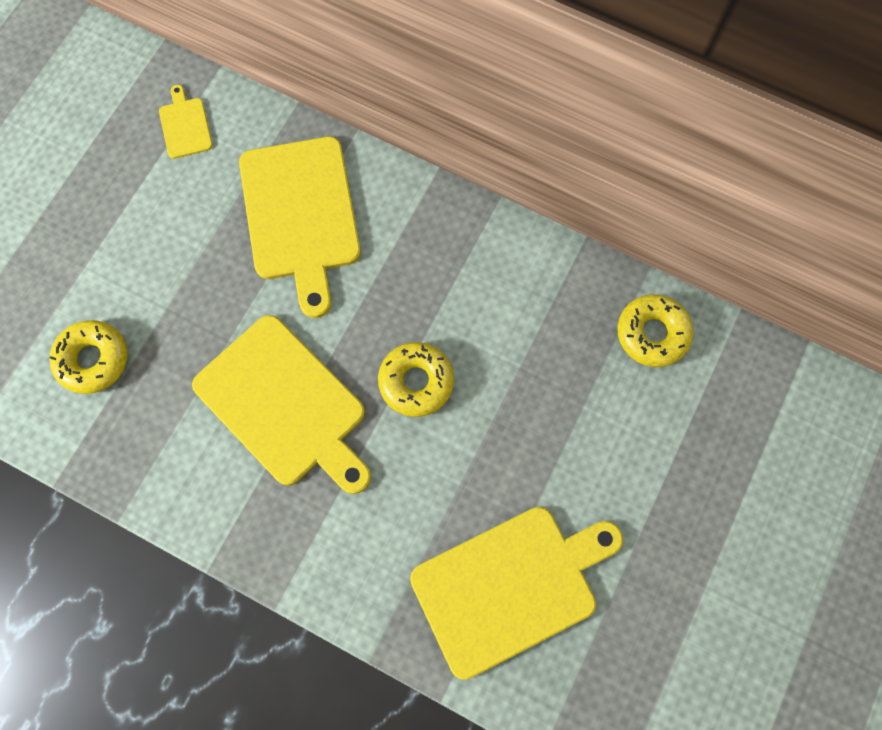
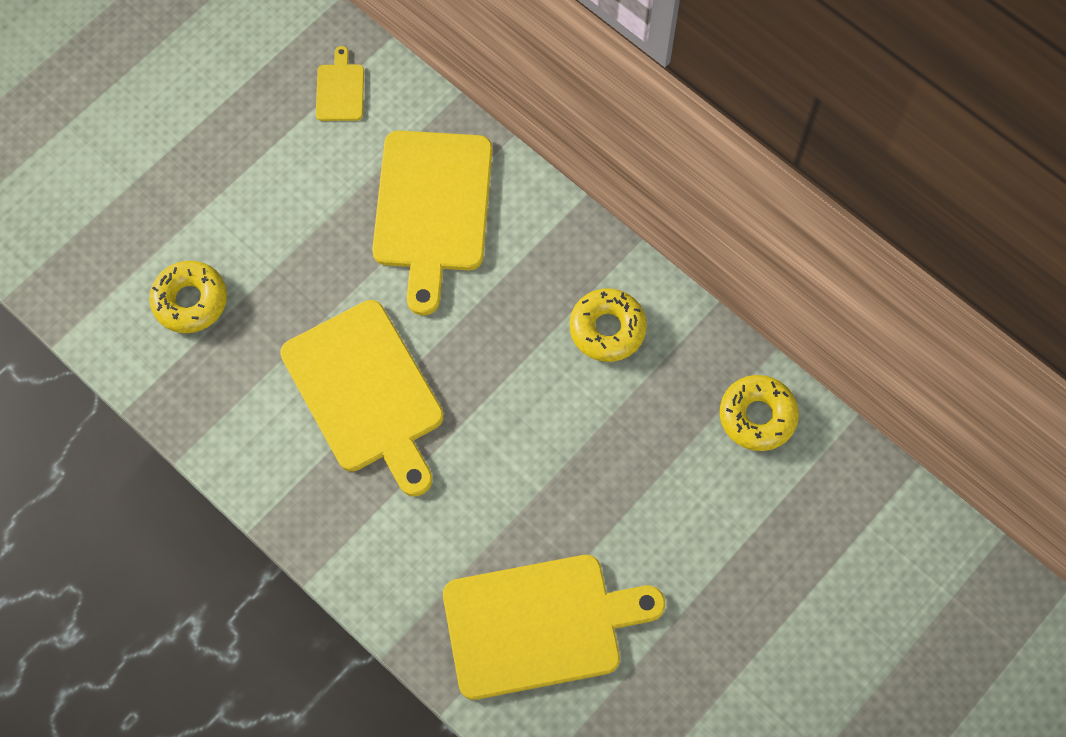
camera: 15 degrees right, 5 degrees down
(416, 382) = (502, 403): yellow donut -> yellow donut (607, 329)

